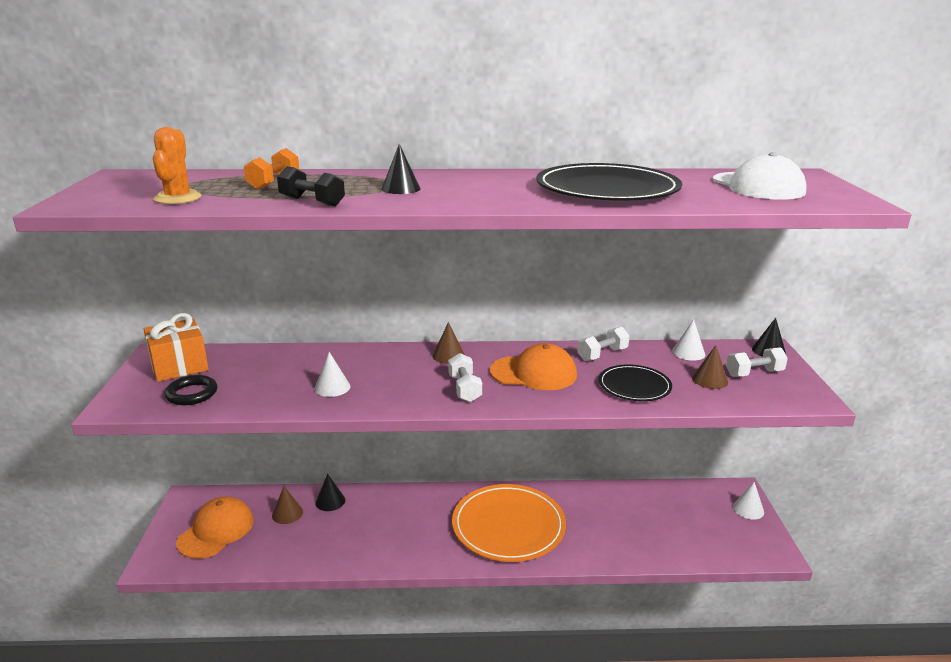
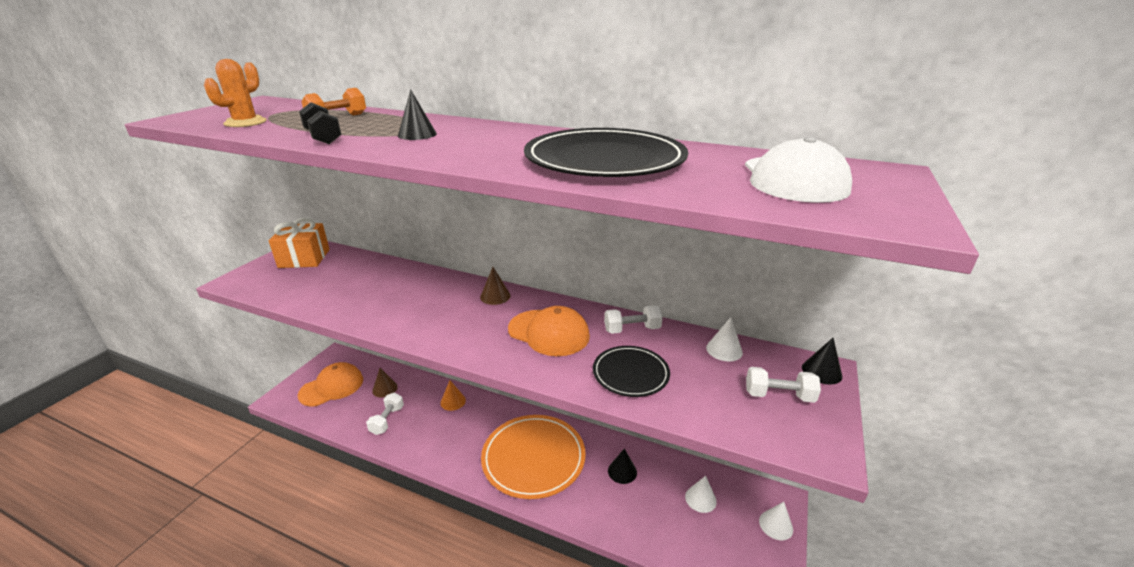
camera: 25 degrees right, 5 degrees up
(192, 394) = (286, 283): black ring -> none
(330, 501) = (420, 388): black cone -> black cone (622, 471)
(332, 387) = (379, 303): white cone -> white cone (700, 499)
(380, 502) = (453, 401): none -> orange cone
(464, 389) = (474, 332): white dumbbell -> white dumbbell (387, 420)
(709, 380) = (718, 389): brown cone -> none

